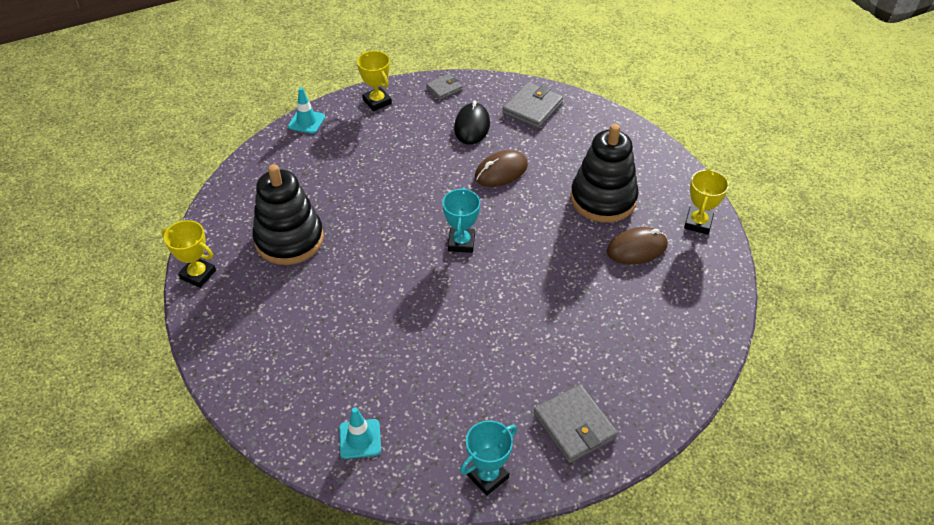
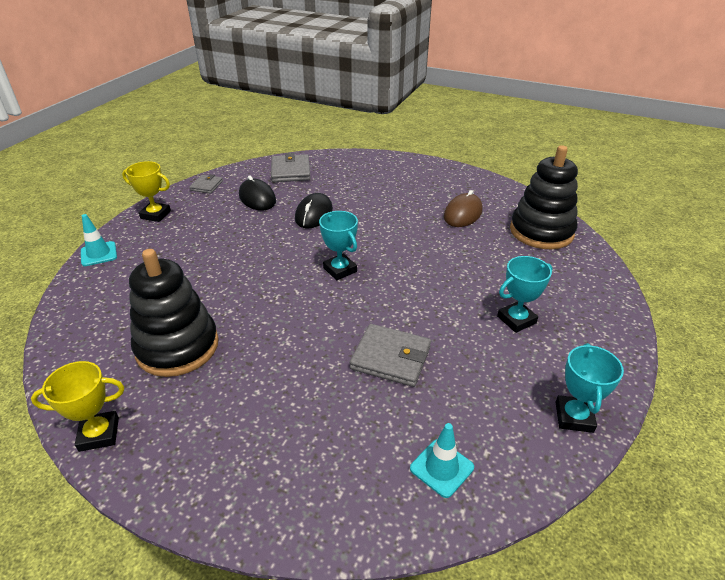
camera: 40 degrees left, 10 degrees down
(501, 171) = (314, 214): brown mouse -> black mouse
(546, 378) = (516, 320): none -> turquoise trophy
(574, 426) = (576, 338): grey wallet -> grey wallet (391, 358)
(603, 199) = (405, 198): black stacking toy -> black stacking toy (541, 232)
(698, 223) = (478, 184): yellow trophy -> none

